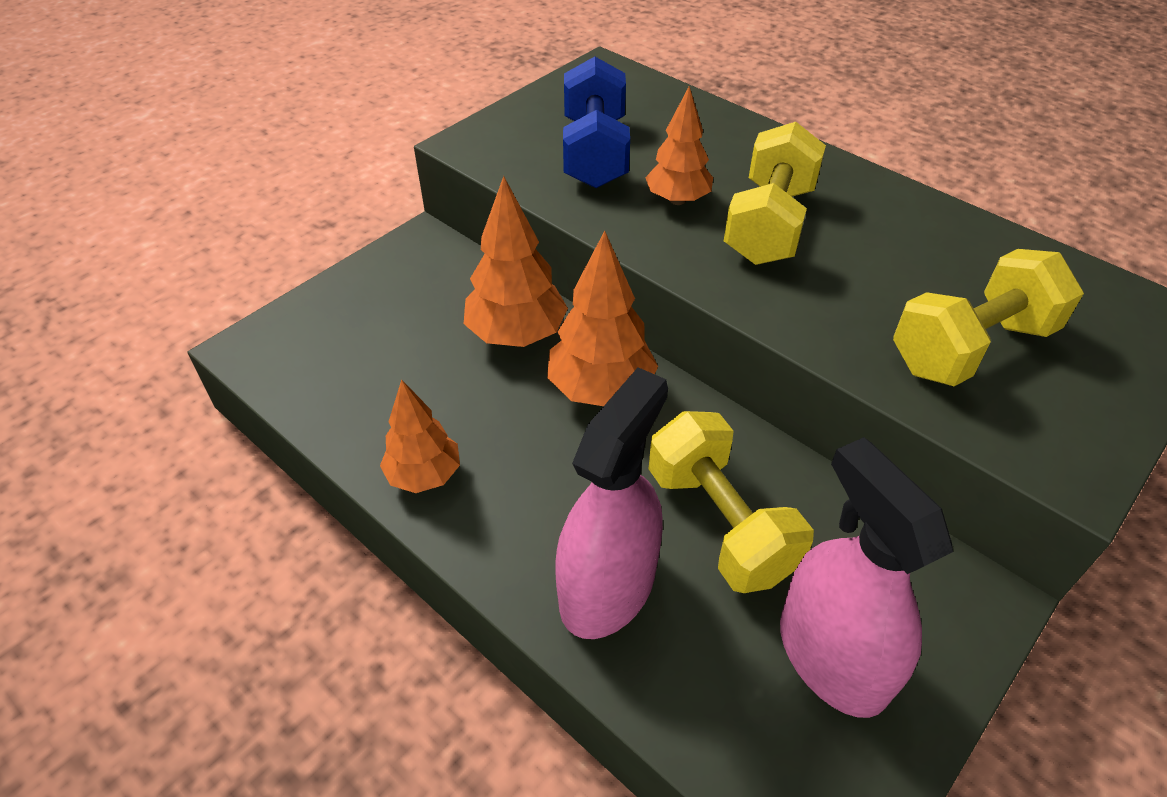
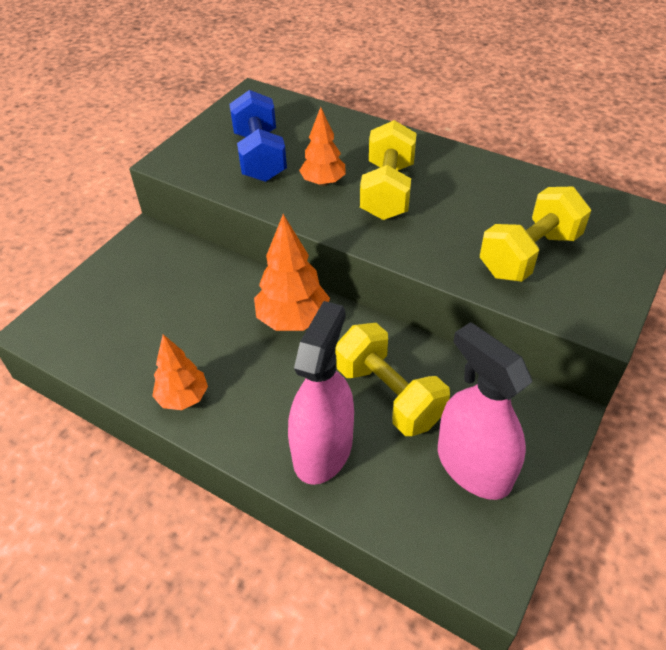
camera: 10 degrees left, 0 degrees up
(516, 334) = (227, 291): orange tree -> none

